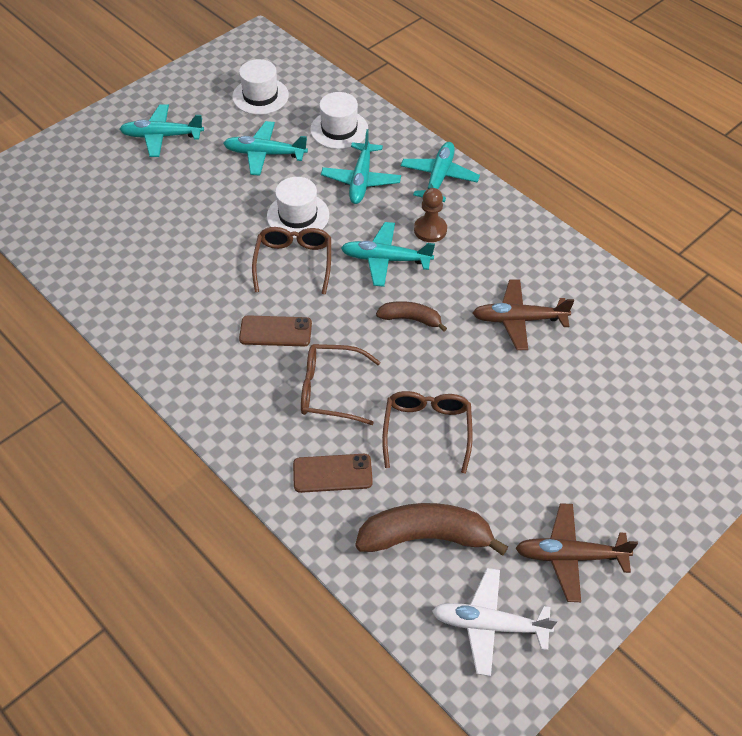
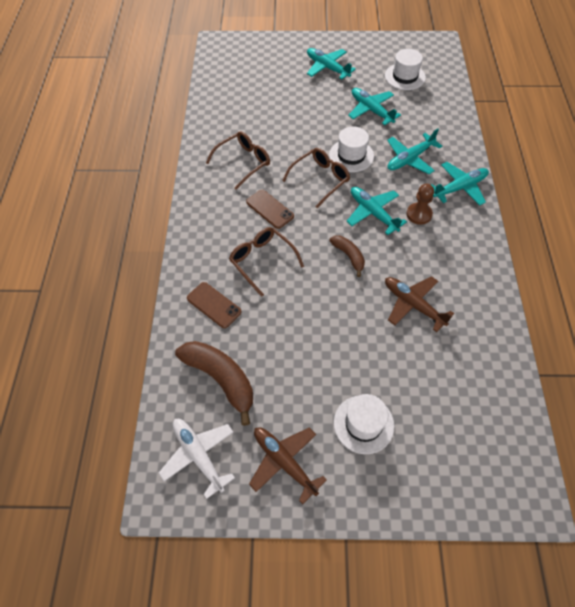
camera: 45 degrees right, 5 degrees up
(339, 129) = (430, 122): white hat -> white hat (363, 424)
(427, 430) = (287, 323): brown glasses -> brown glasses (243, 162)

